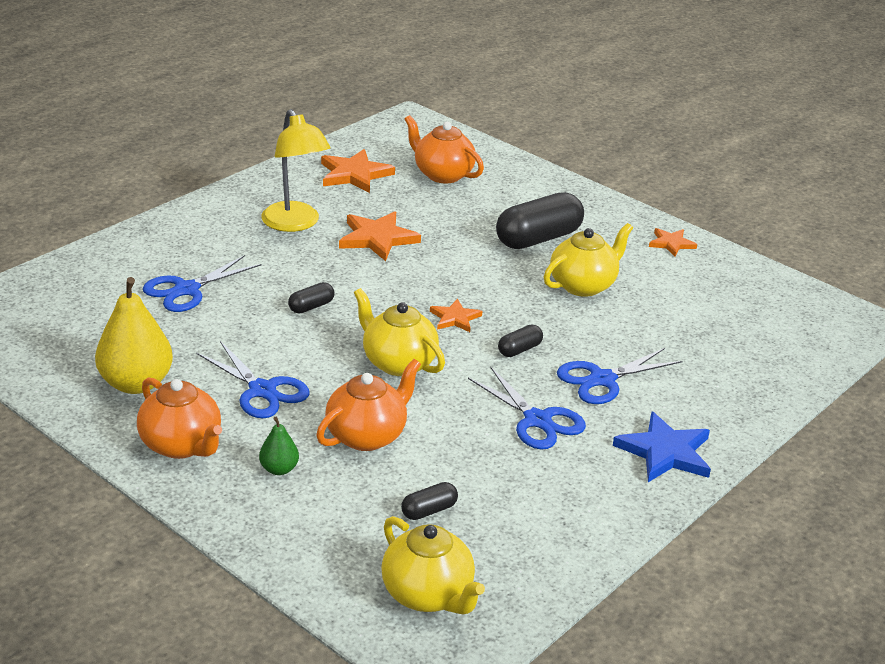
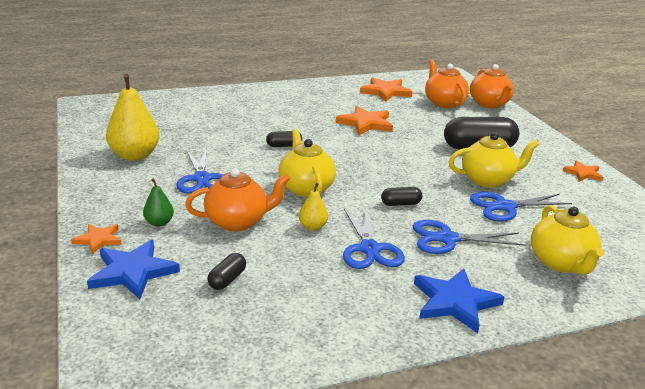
camera: 30 degrees right, 5 degrees down
(182, 445) = (119, 192): orange teapot -> orange teapot (489, 104)
(187, 290) = (220, 120): blue scissors -> blue scissors (505, 207)
(295, 224) = (322, 106): yellow lamp -> none
(319, 540) = (133, 272): none -> blue star
(428, 595) = (162, 335): yellow teapot -> yellow teapot (561, 263)
(429, 510) = (227, 279): black capsule -> black capsule turned 60 degrees counterclockwise
(454, 413) = (313, 227): none -> yellow pear
(455, 318) = (372, 175): orange star -> orange star (98, 240)

